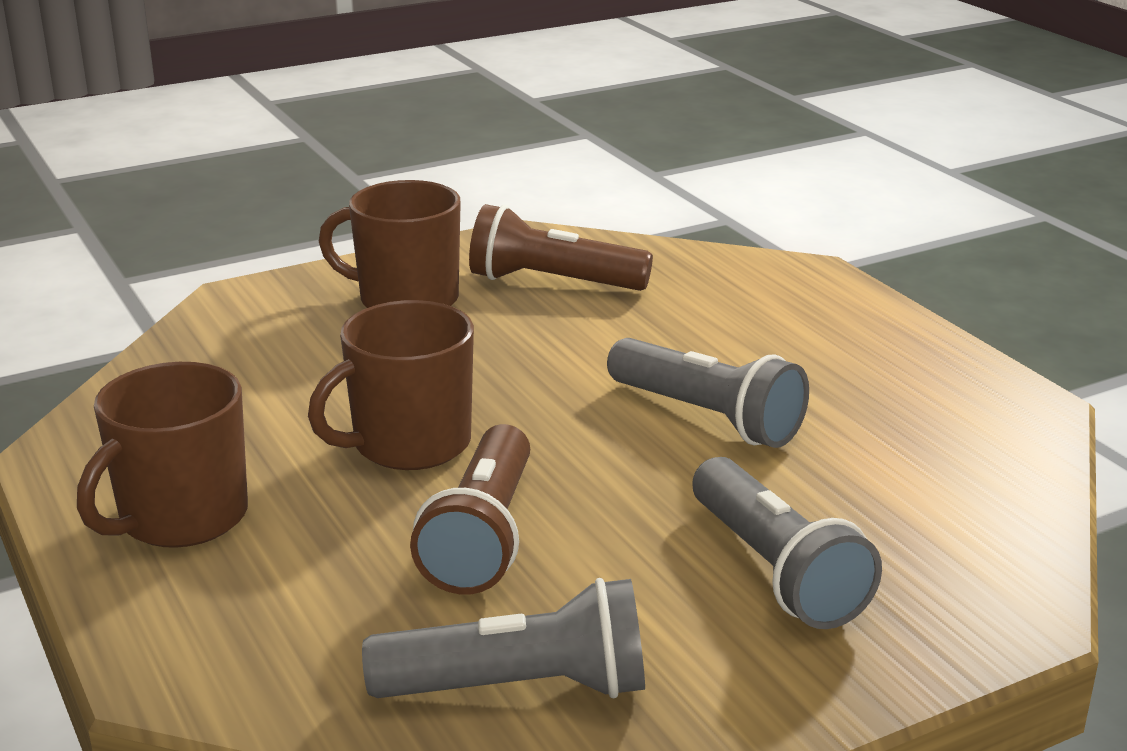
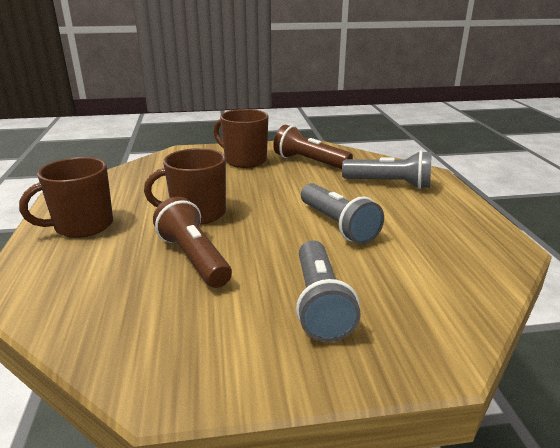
camera: 20 degrees right, 0 degrees up
(483, 537) = (193, 258): brown flashlight -> brown flashlight turned 120 degrees clockwise
(520, 687) = (148, 334): grey flashlight -> grey flashlight (389, 184)

